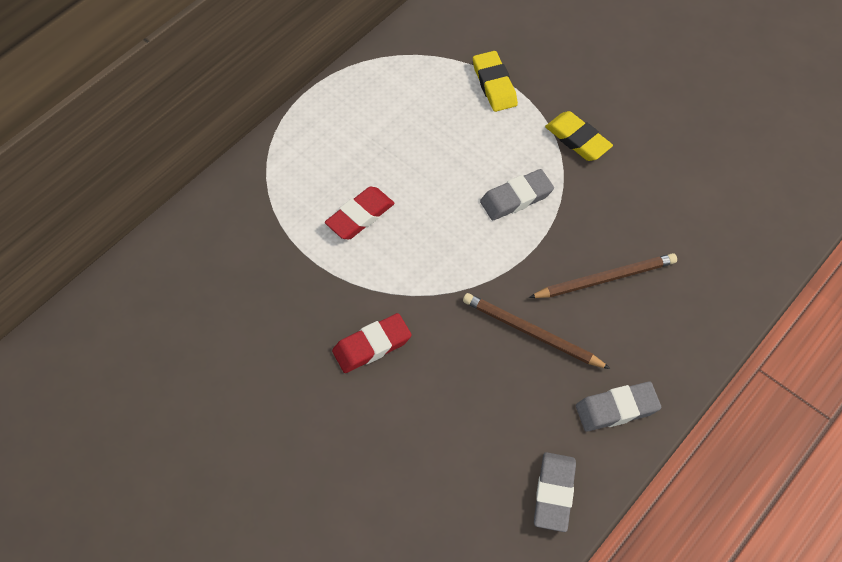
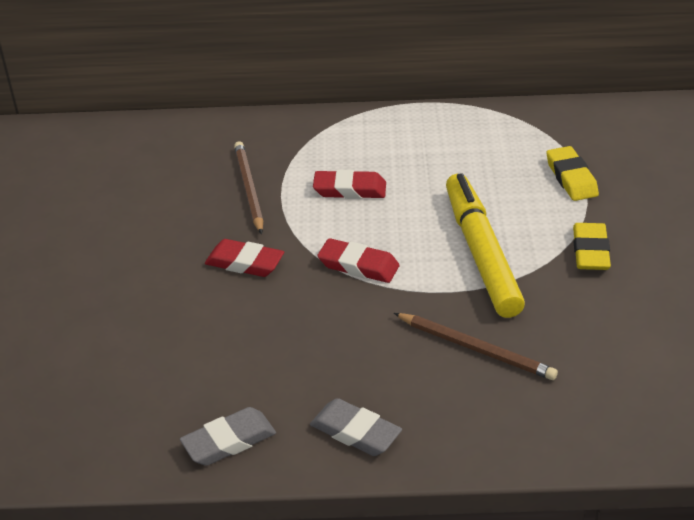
camera: 50 degrees right, 20 degrees down
(452, 278) = (358, 265): none -> red eraser
(494, 84) = (571, 178): yellow eraser -> yellow eraser turned 45 degrees counterclockwise
(516, 198) = (481, 253): grey eraser -> yellow marker
(531, 333) = (365, 338): brown pencil -> brown pencil (249, 189)

